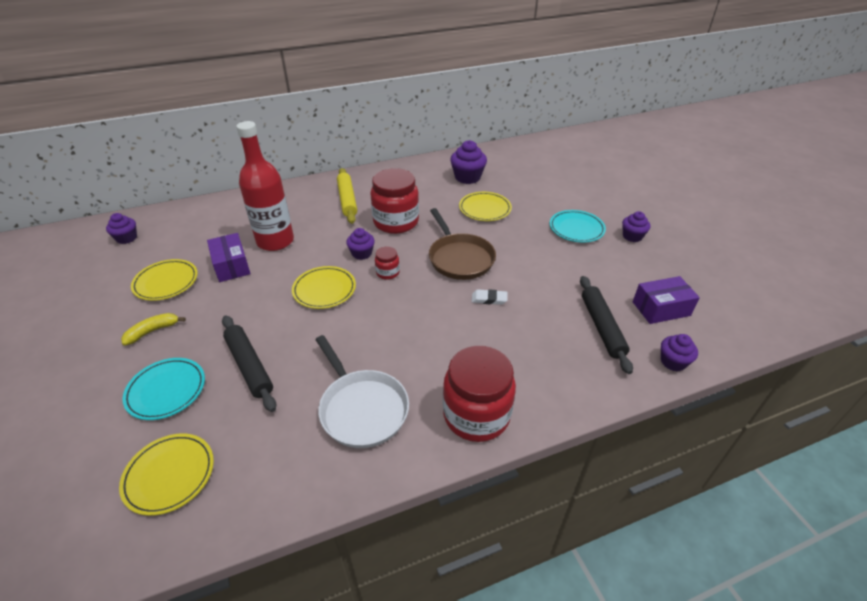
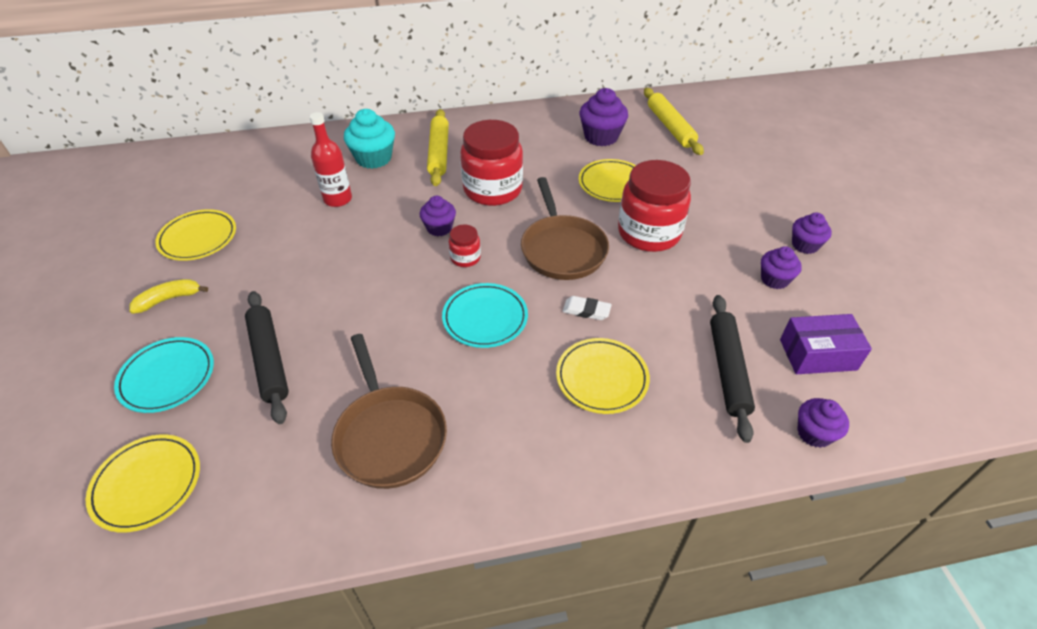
camera: 10 degrees right, 5 degrees up
(127, 238) = (166, 175): purple cupcake -> purple cupcake (774, 279)
(231, 266) = (278, 226): purple box -> none
(275, 241) = (338, 199): red bottle -> red bottle, size x0.61
(296, 209) = (374, 158): none -> turquoise cupcake
(324, 290) = (382, 271): yellow plate -> yellow plate (602, 378)
(361, 408) = (389, 435): white pan -> brown pan
(476, 415) = (530, 467): red jar -> red jar (649, 233)
(516, 166) = (670, 127): none -> yellow rolling pin
(576, 229) = (729, 225): turquoise plate -> turquoise plate (485, 318)

